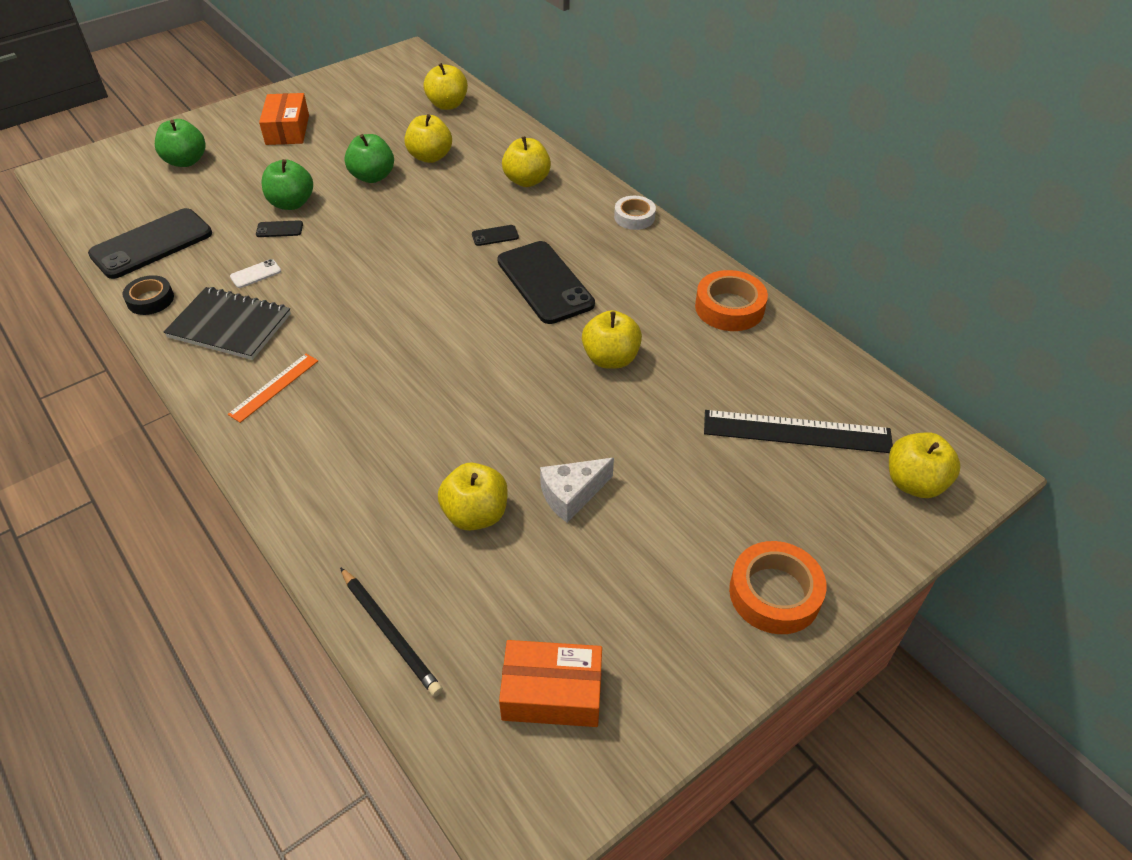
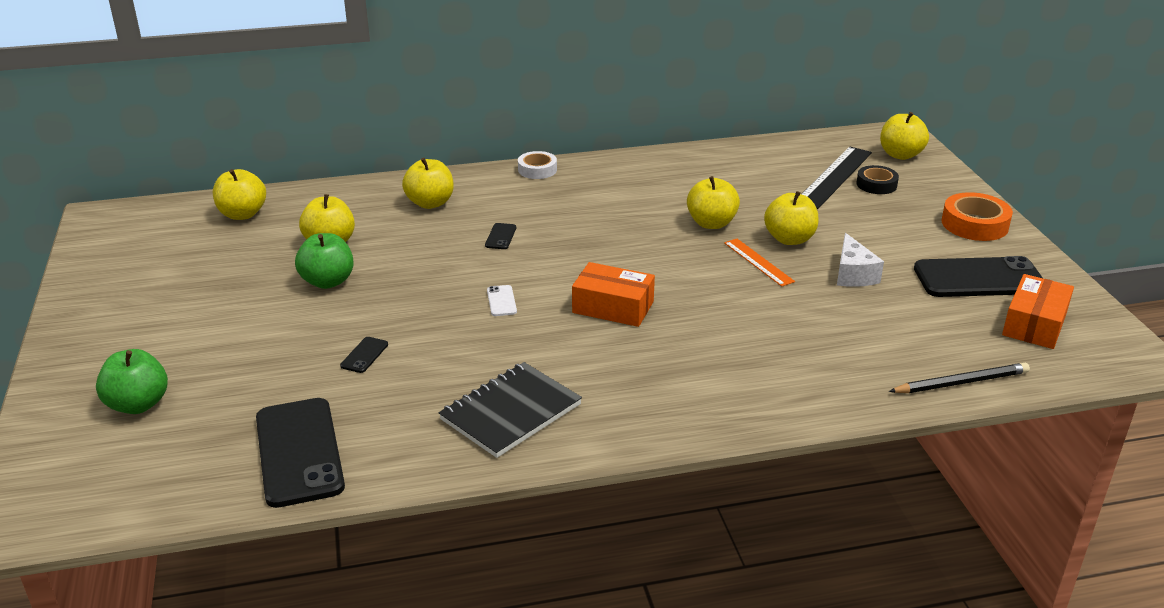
camera: 65 degrees left, 15 degrees down
(150, 300) = (414, 464): black tape -> black tape (876, 184)
(256, 274) = (433, 383): white phone -> white phone (501, 301)
(274, 387) = (631, 397): orange ruler -> orange ruler (758, 262)
(287, 130) = (161, 319): orange box -> orange box (613, 307)
(291, 203) = (322, 340): green apple -> none
(475, 514) = (853, 320): yellow apple -> yellow apple (789, 239)
(545, 283) = (591, 228): black phone -> black phone (979, 279)
(729, 307) = (686, 164): orange tape -> none

